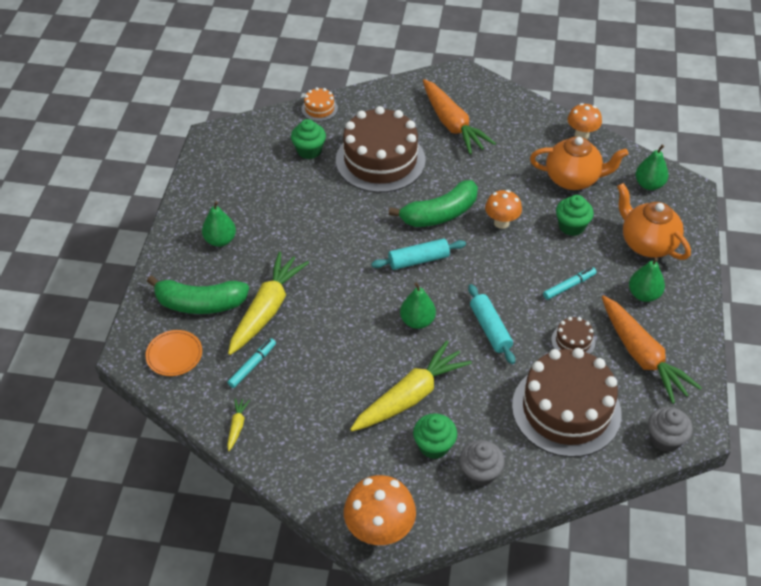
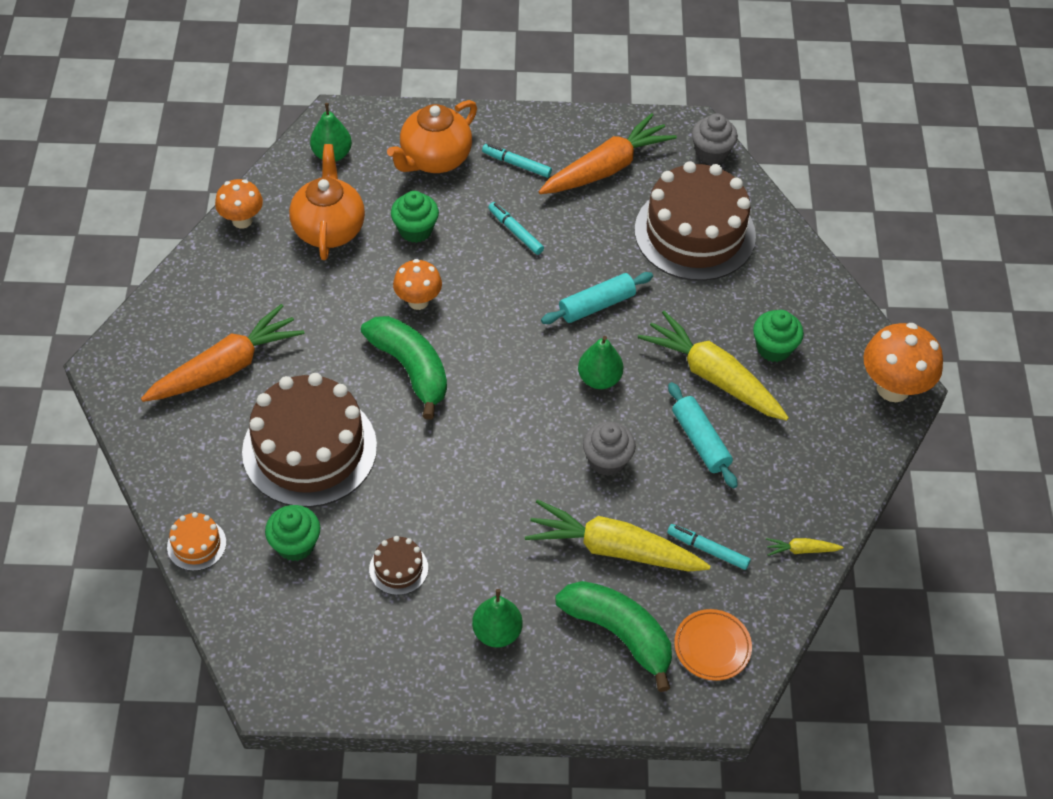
camera: 100 degrees left, 5 degrees up
(200, 303) = (619, 634): green banana -> green banana turned 45 degrees counterclockwise
(418, 260) = (497, 386): turquoise rolling pin -> turquoise rolling pin (700, 441)
(480, 473) = (796, 305): grey cupcake -> grey cupcake (607, 460)
(573, 341) = (598, 227): brown cake -> brown cake (398, 568)
(643, 294) = (516, 164): green pear -> turquoise marker

